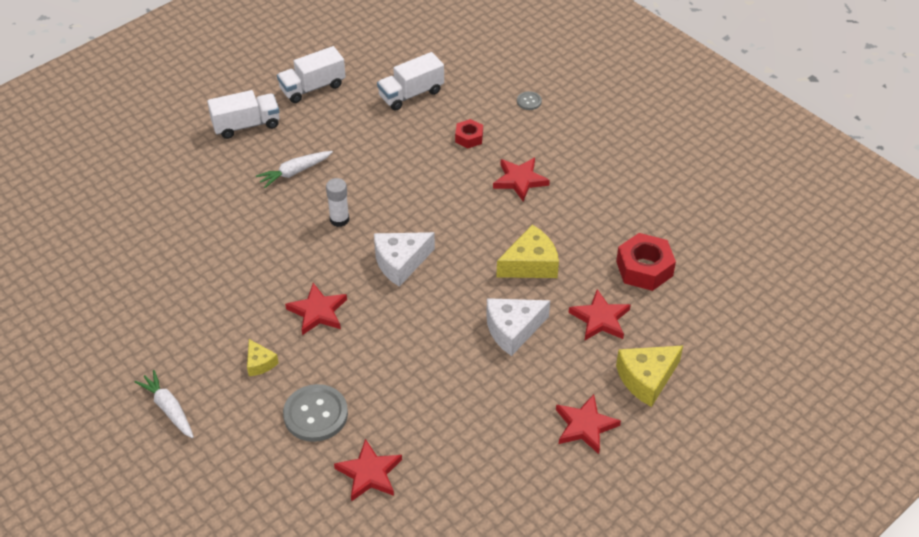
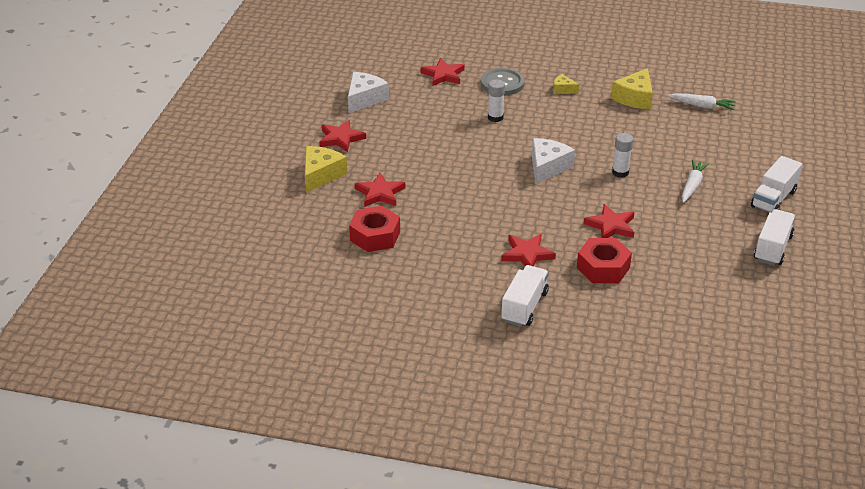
camera: 145 degrees right, 10 degrees down
(168, 409) = (582, 55): white carrot -> white carrot (702, 106)
(318, 312) = (564, 123): red star -> red star (611, 226)
(381, 361) = (495, 117): none -> white glue stick
(411, 94) = (692, 280): white truck -> white truck (524, 307)
(469, 137) = (603, 268): red nut -> red nut, size x1.74
(513, 330) = (432, 164): white cheese -> white cheese (364, 99)
(529, 101) = (591, 322): grey button -> none
(530, 264) = (459, 204): yellow cheese -> yellow cheese (634, 98)

